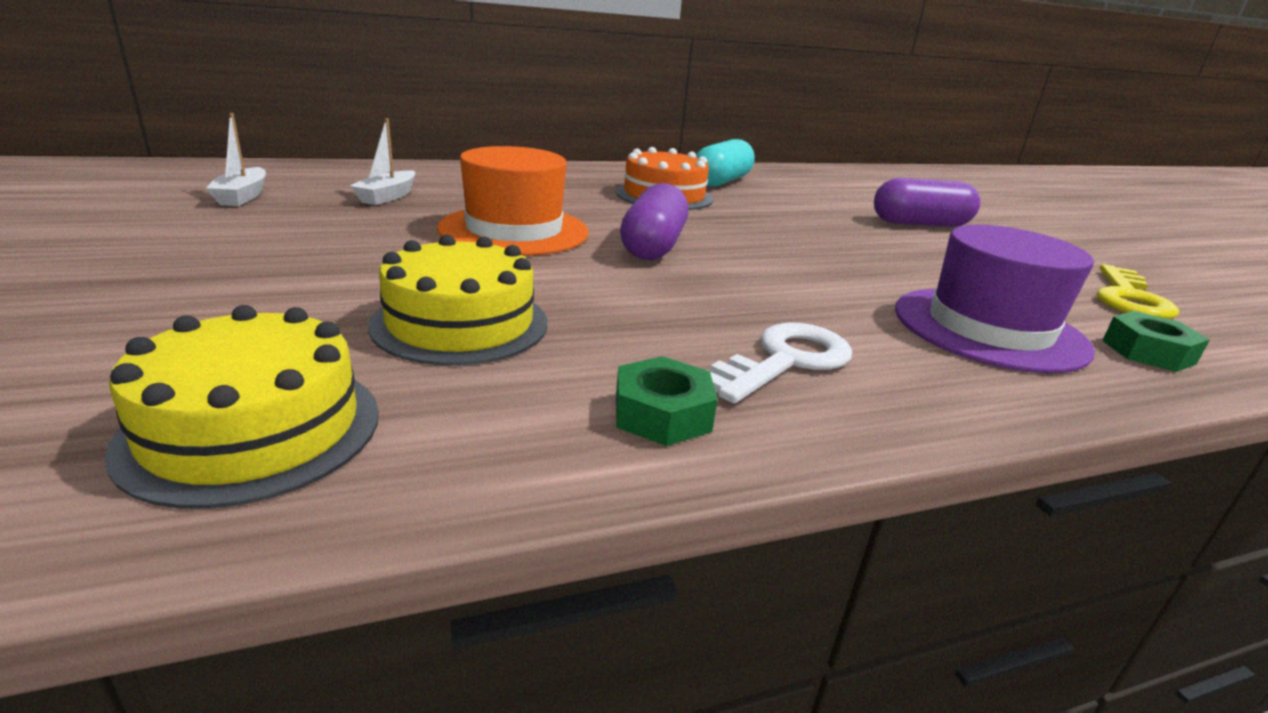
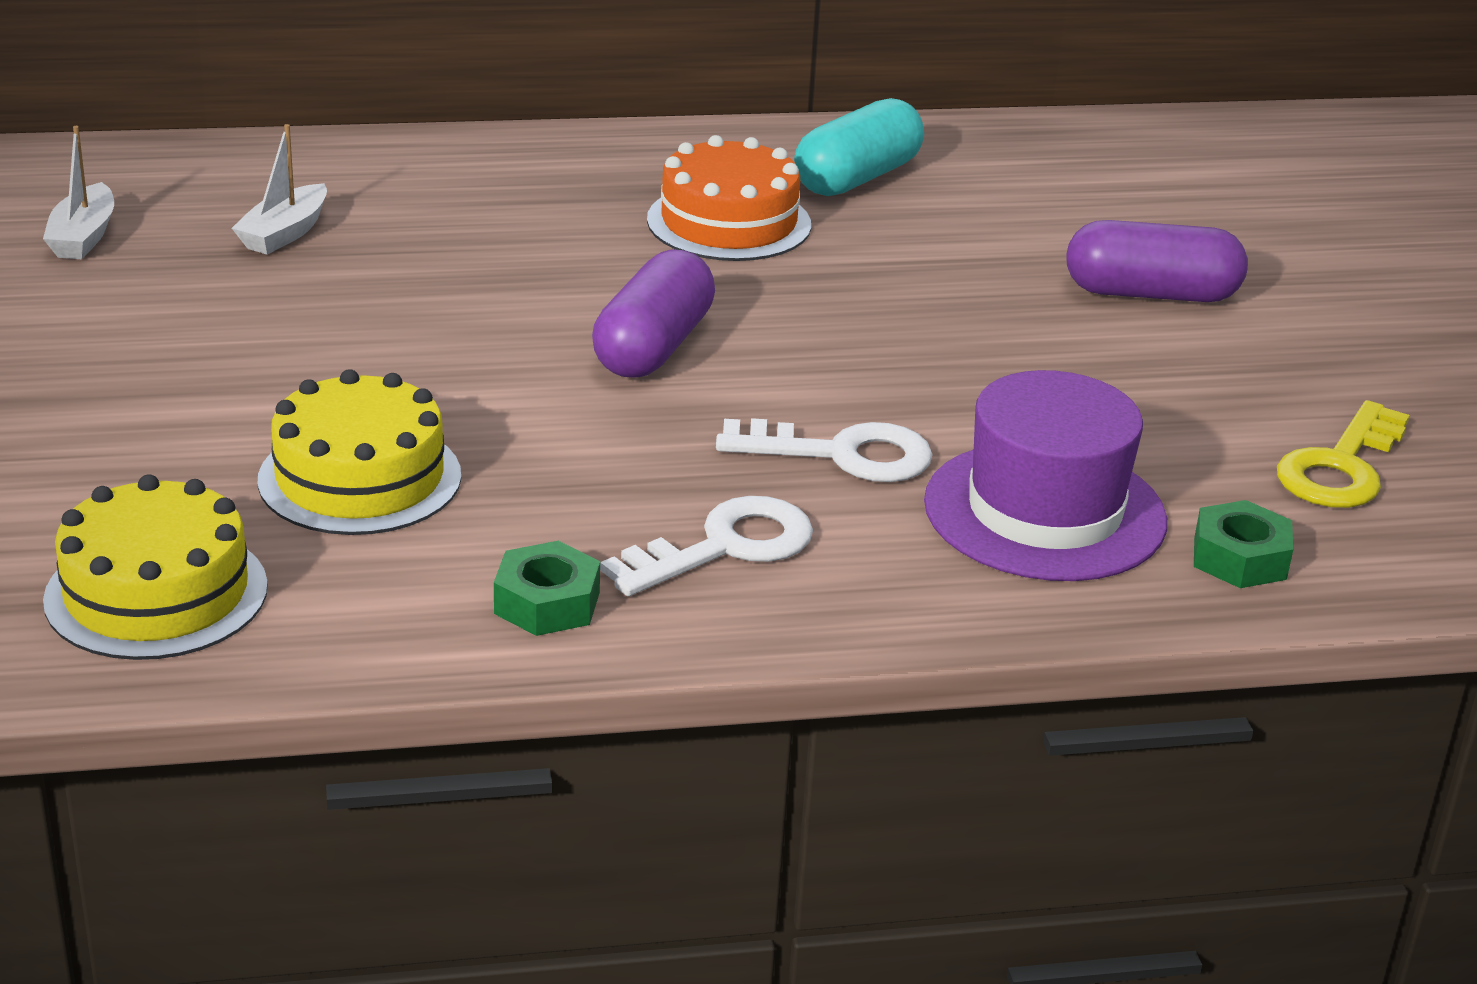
camera: 10 degrees right, 5 degrees up
(514, 230) = (459, 312): orange hat -> none
(821, 299) = (842, 454): none -> white key

